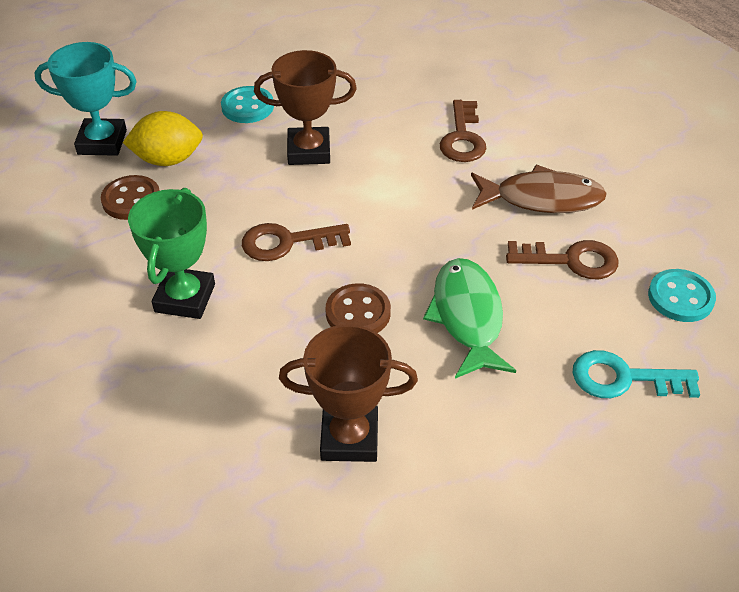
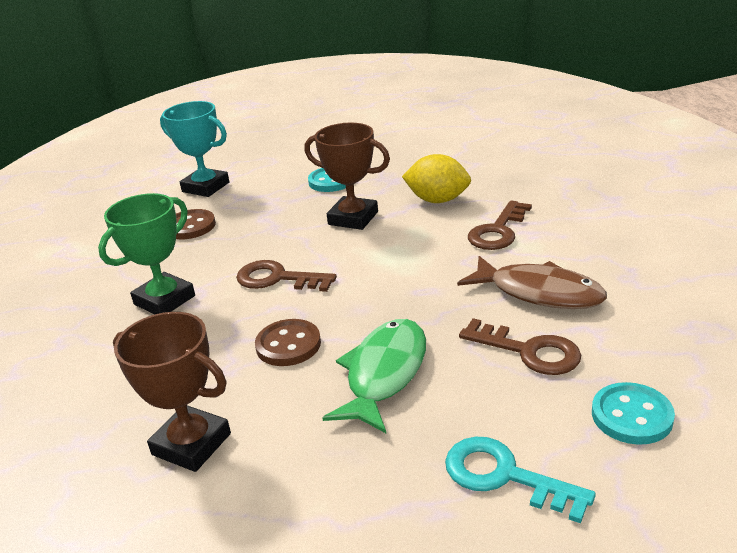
camera: 30 degrees right, 15 degrees down
(168, 160) = (240, 206): yellow lemon -> yellow lemon (437, 200)

